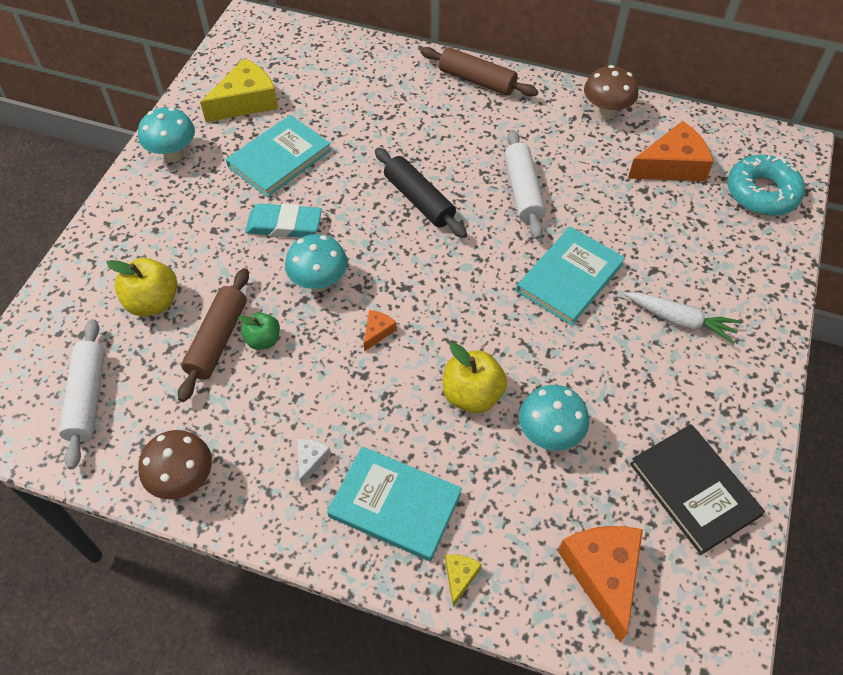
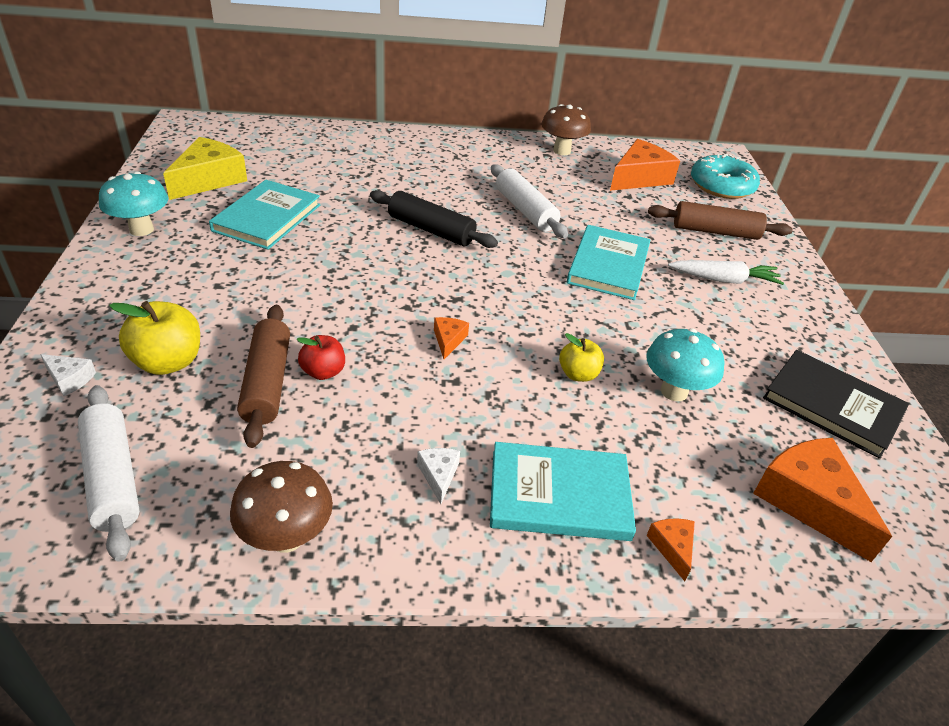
camera: 25 degrees left, 15 degrees down
(82, 302) = (69, 379): none -> white cheese
(263, 340) = (323, 372): green apple -> red apple
(284, 225) = (298, 269): turquoise eraser -> none
(319, 283) = (362, 310): turquoise mushroom -> none
(460, 577) = (672, 547): yellow cheese -> orange cheese
(472, 395) = (578, 374): yellow apple -> yellow apple, size x0.63
(477, 80) = (436, 142): brown rolling pin -> brown rolling pin (715, 231)

